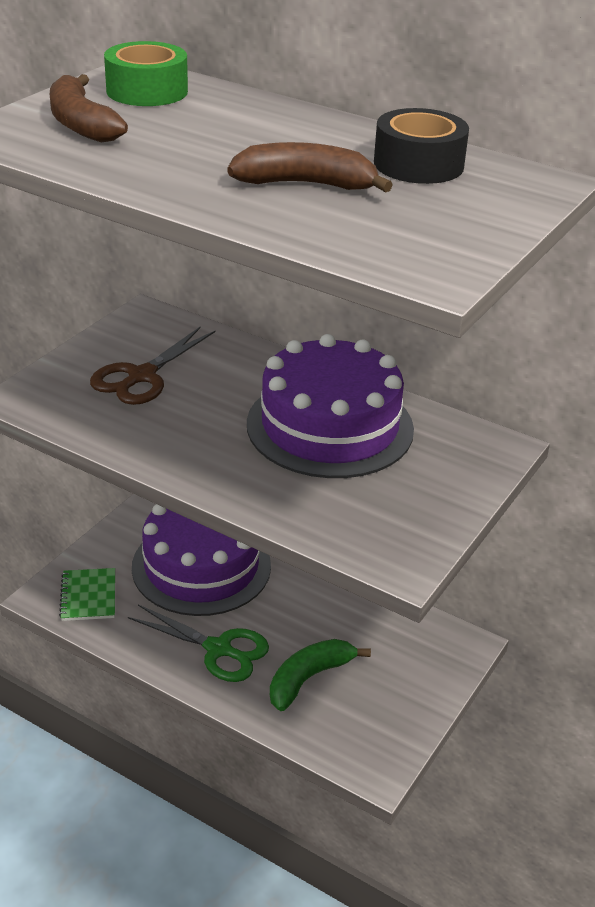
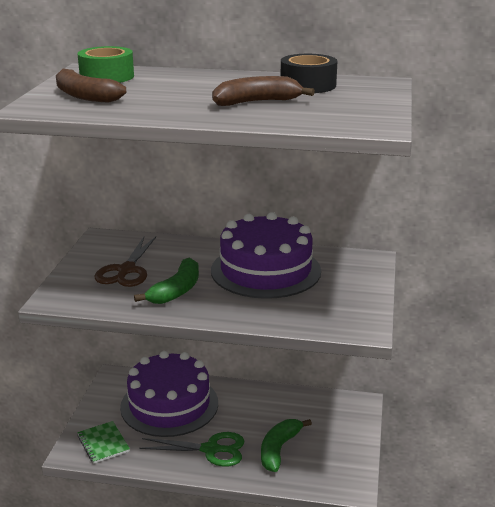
camera: 20 degrees left, 10 degrees down
(185, 427) = (176, 290): none -> green banana

